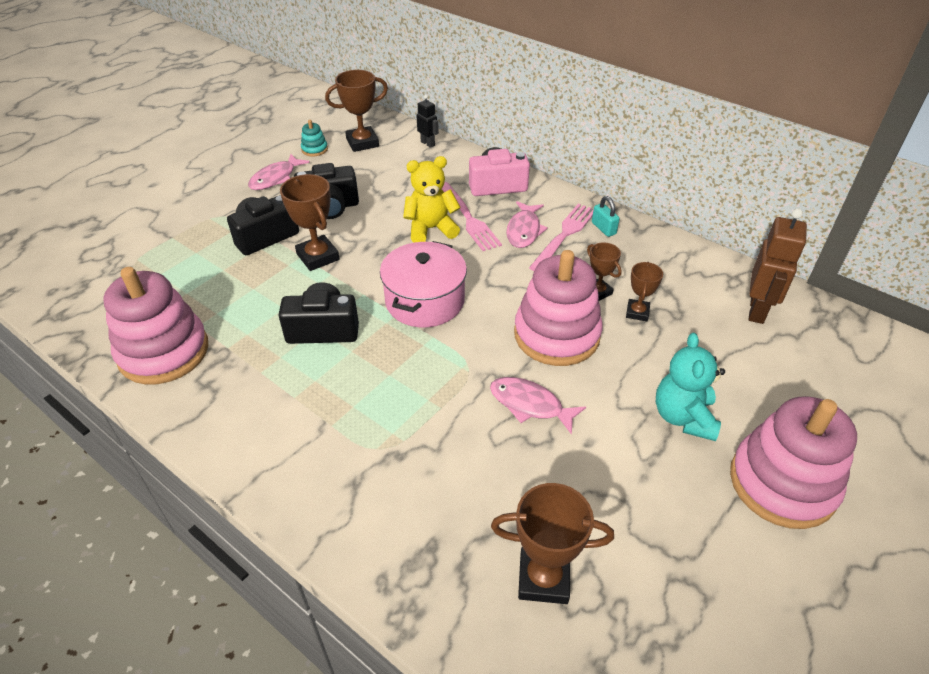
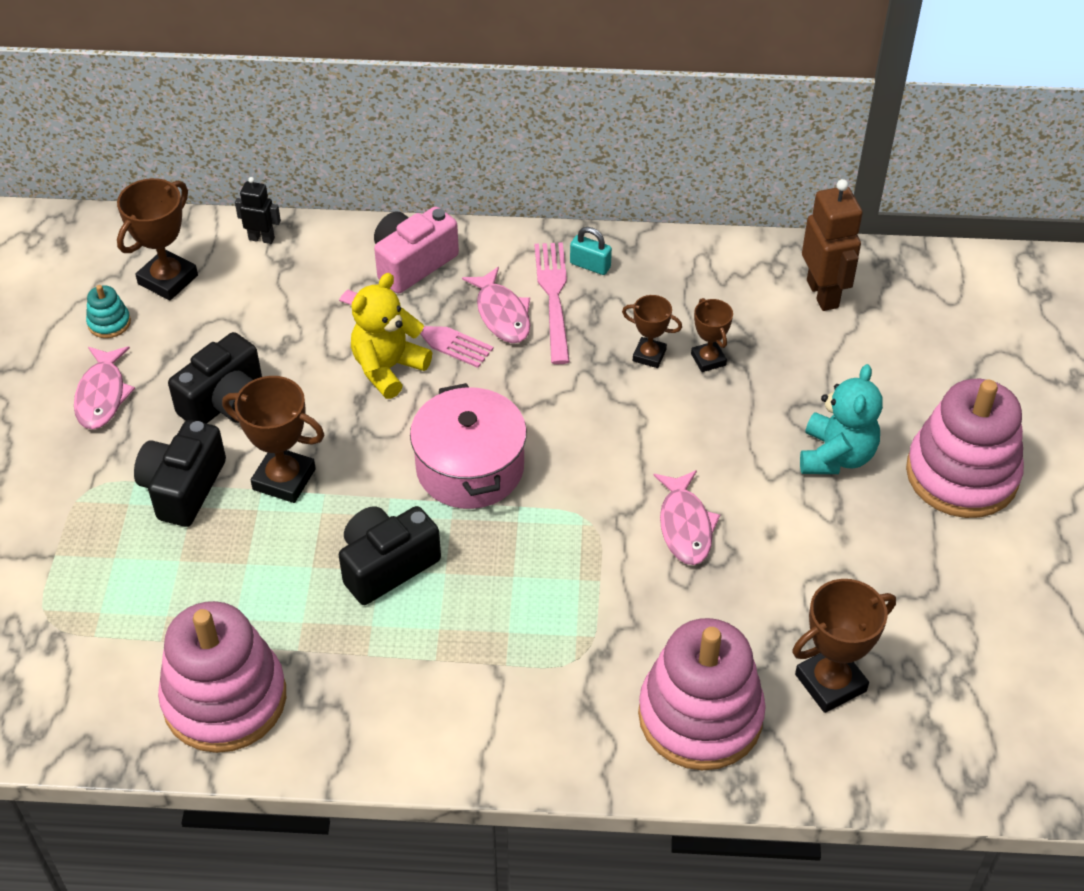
camera: 35 degrees left, 5 degrees up
(530, 405) = (685, 526): pink fish -> pink fish turned 90 degrees counterclockwise
(556, 335) = (648, 432): pink stacking toy -> pink stacking toy (700, 716)
(683, 417) = (836, 456): turquoise teddy bear -> turquoise teddy bear turned 135 degrees counterclockwise

